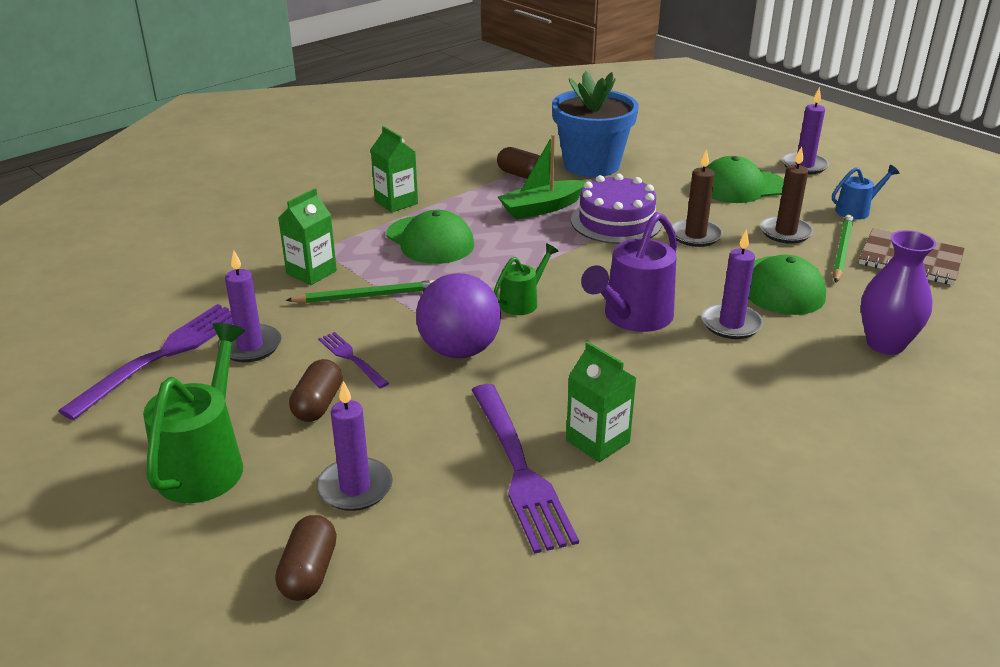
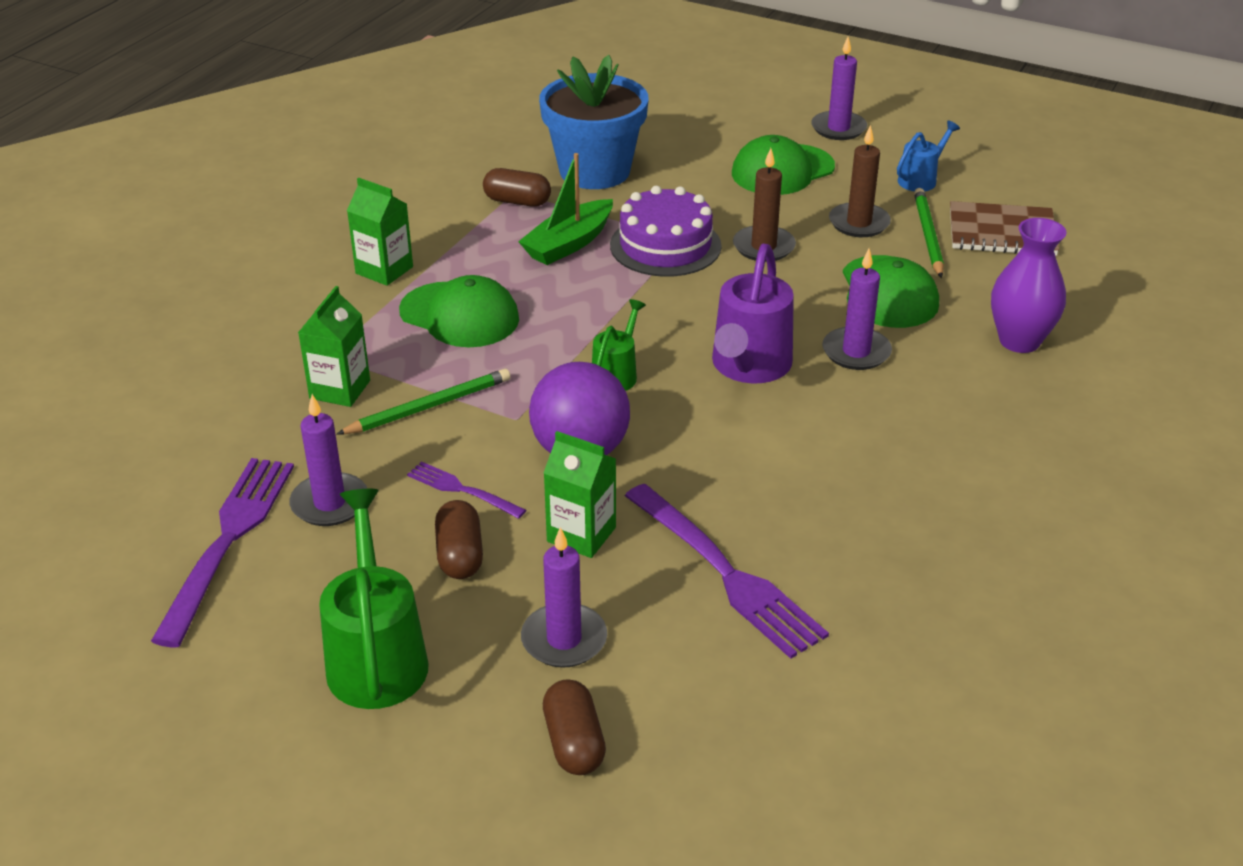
camera: 20 degrees left, 5 degrees up
(597, 441) = (788, 522): green carton -> green carton (581, 534)

